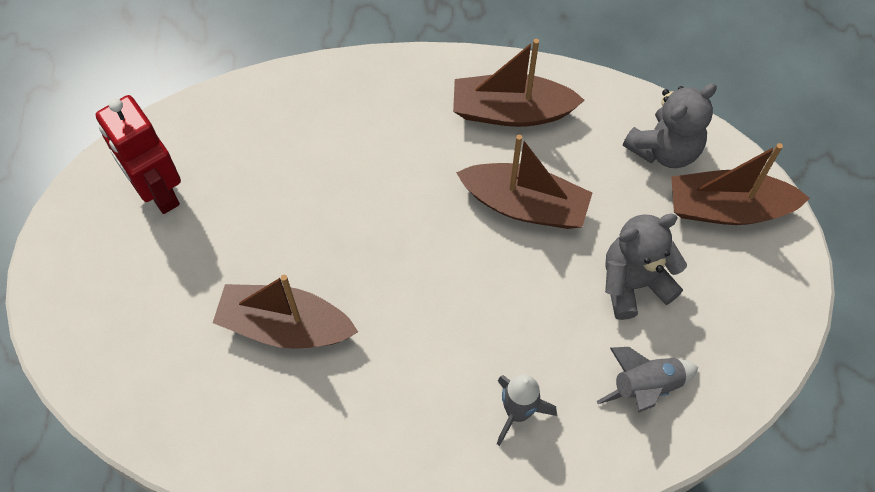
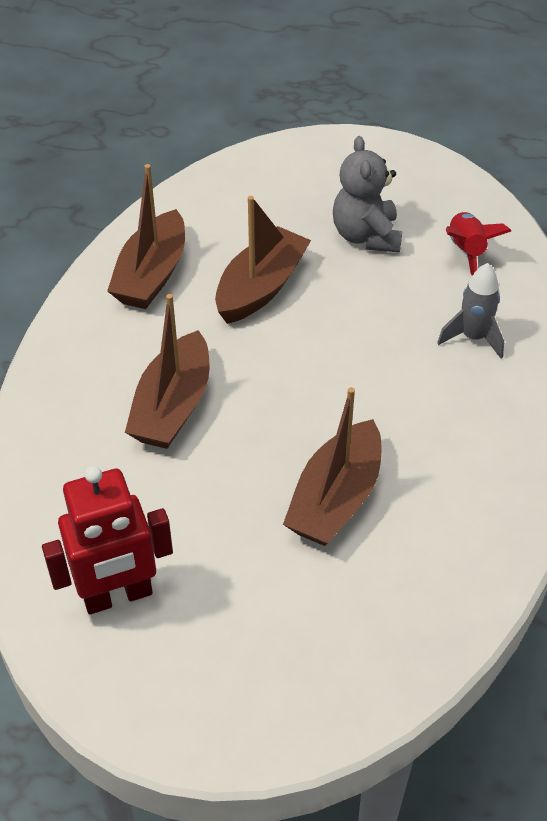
camera: 75 degrees left, 15 degrees down
(645, 386) = (466, 252): grey rocket -> red rocket
(664, 149) = (239, 187): grey teddy bear -> none
(727, 208) = (313, 166): brown boat -> brown boat (173, 406)

